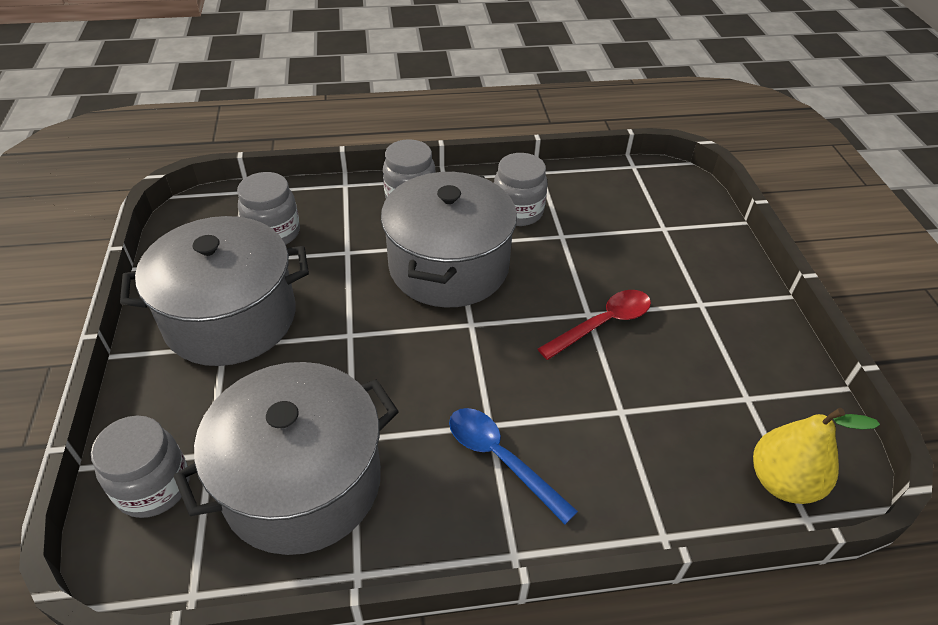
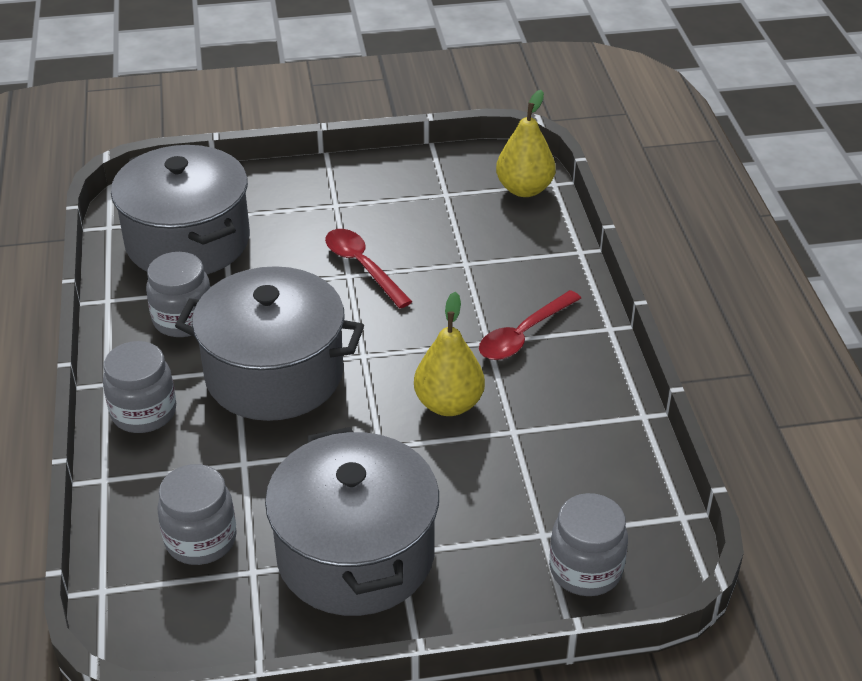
camera: 90 degrees left, 5 degrees down
(302, 482) = (564, 460): grey pot -> grey pot (187, 241)
(398, 386) = (449, 404): none -> yellow pear
(500, 458) = (523, 335): blue spoon -> red spoon

